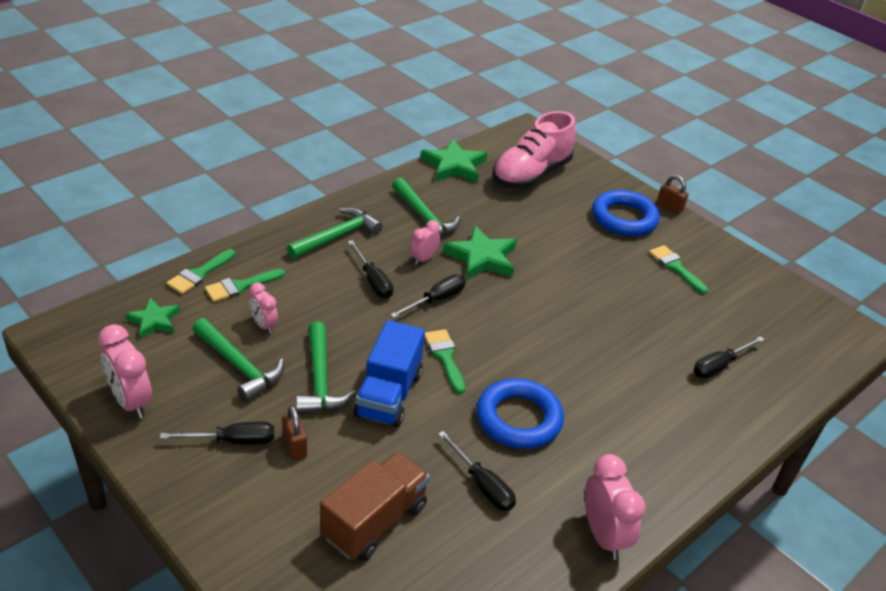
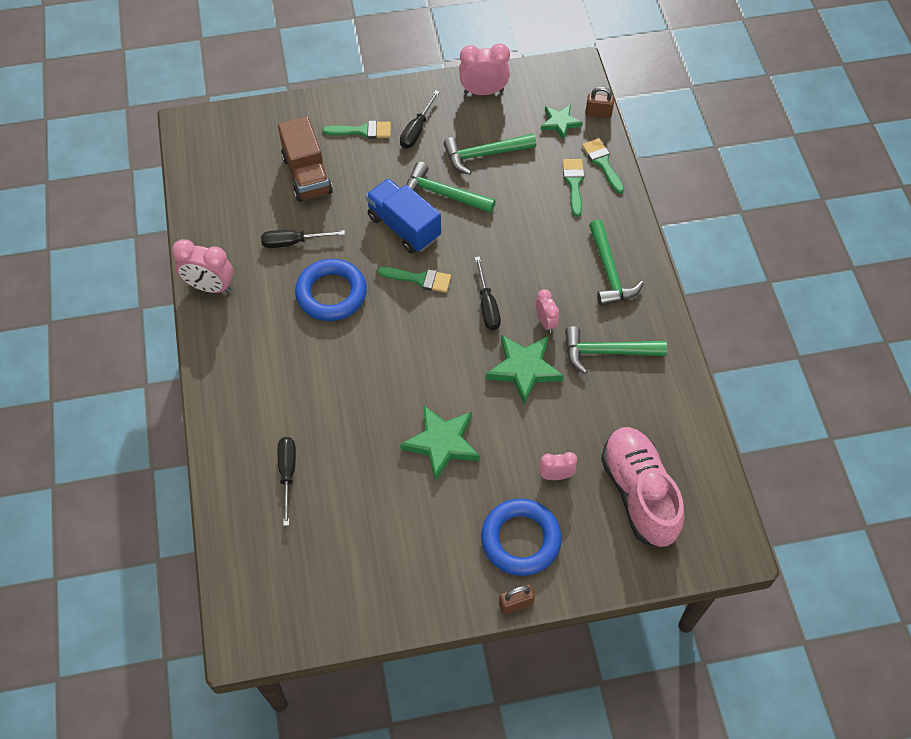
camera: 125 degrees right, 20 degrees up
(264, 325) = (520, 182): pink clock -> pink clock (555, 475)
(294, 446) = (392, 159): brown padlock -> brown padlock (598, 113)
(373, 281) = (535, 272): black screwdriver -> none
(454, 166) = (686, 425): green star -> green star (442, 443)
(675, 267) = (422, 534): green brush -> green brush (363, 131)

